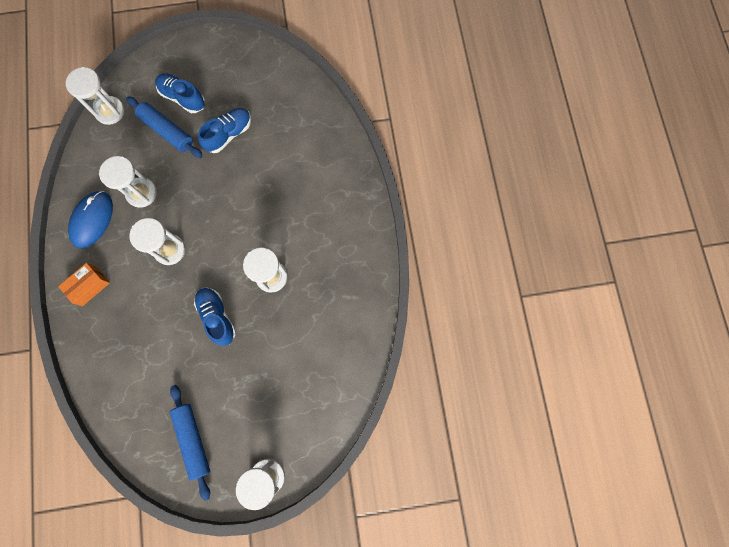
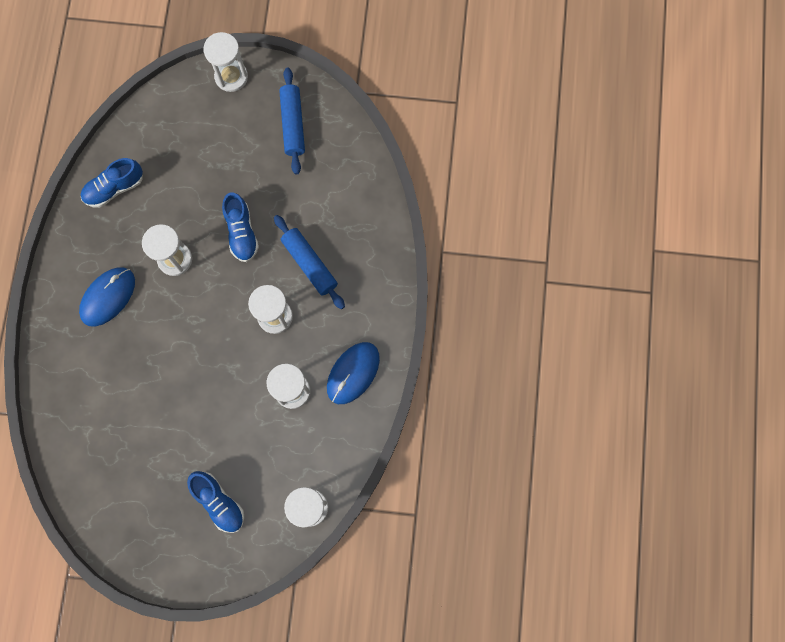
camera: 165 degrees left, 0 degrees up
(89, 286) = (368, 299): orange box -> none
(167, 131) = (247, 462): blue rolling pin -> blue rolling pin (309, 264)
(229, 134) = (176, 438): blue shoe -> blue shoe (114, 188)
(320, 229) = (108, 297): none -> blue mouse

